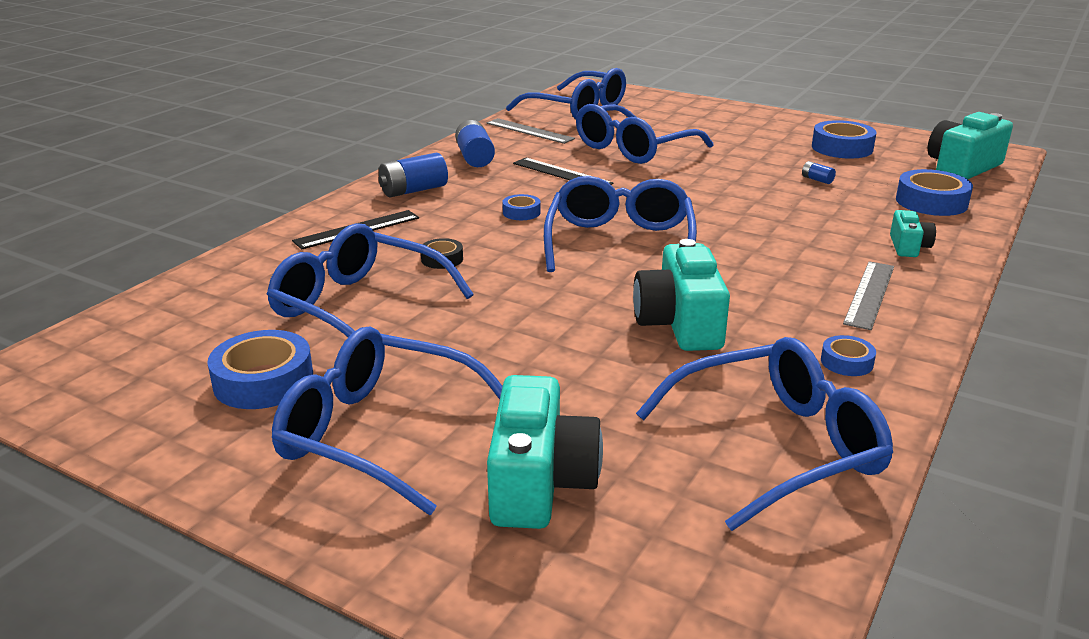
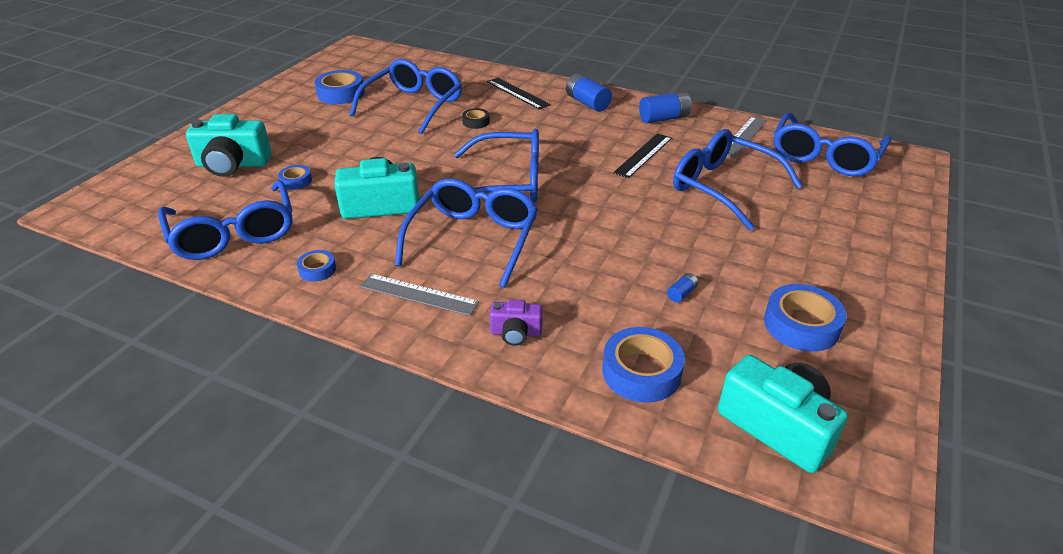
camera: 85 degrees right, 10 degrees up
(378, 433) = (288, 124): blue glasses -> blue glasses (473, 239)
(521, 212) = (557, 143): blue tape -> blue tape (296, 181)
(908, 247) = (516, 333): turquoise camera -> purple camera

